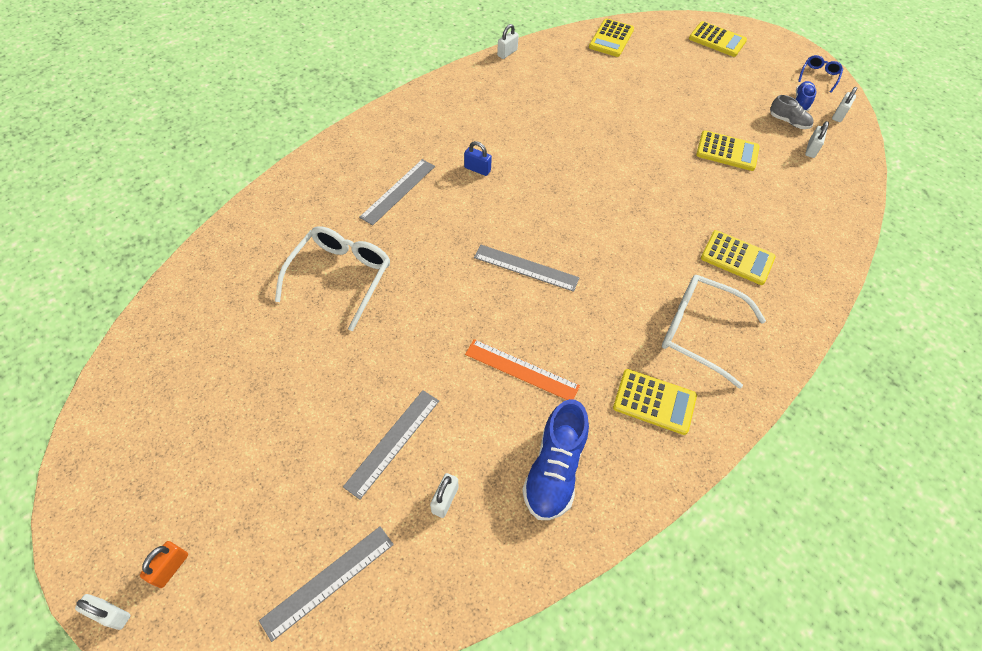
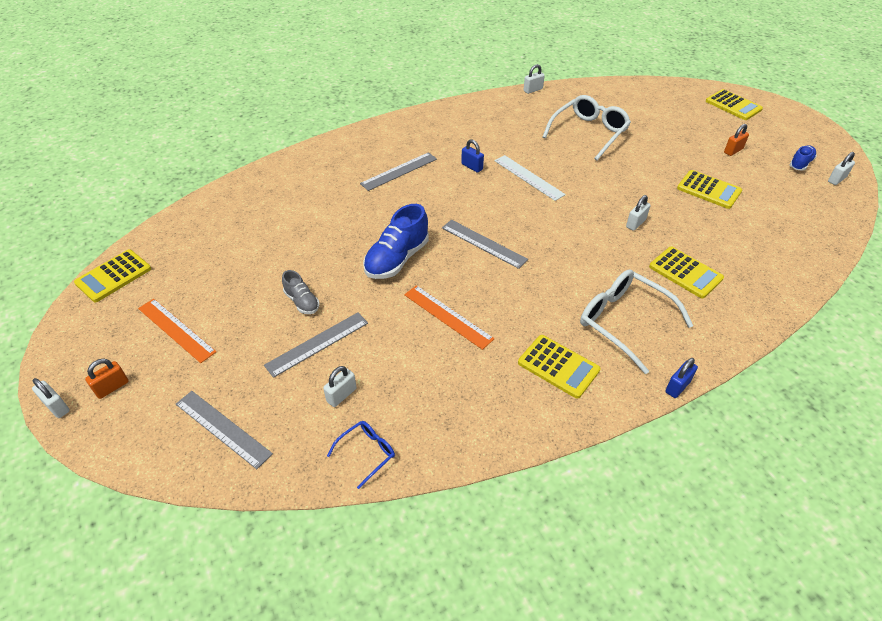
camera: 20 degrees right, 10 degrees down
(217, 468) = (176, 330): none -> orange ruler
(328, 581) = (223, 428): grey ruler -> grey ruler turned 60 degrees clockwise
(341, 276) = (327, 221): white glasses -> white glasses (589, 132)
(543, 171) = (528, 177): none -> white ruler
(554, 470) = (444, 396): blue shoe -> blue shoe (397, 259)
(611, 38) = (631, 92): yellow calculator -> yellow calculator (113, 276)
(735, 98) = (733, 151): none -> orange padlock
(772, 394) = (677, 386): none -> blue padlock
(788, 122) = (781, 177): grey shoe -> grey shoe (302, 302)
(811, 149) = (796, 202): white padlock -> white padlock (635, 223)
(819, 76) = (827, 146): blue glasses -> blue glasses (367, 453)

